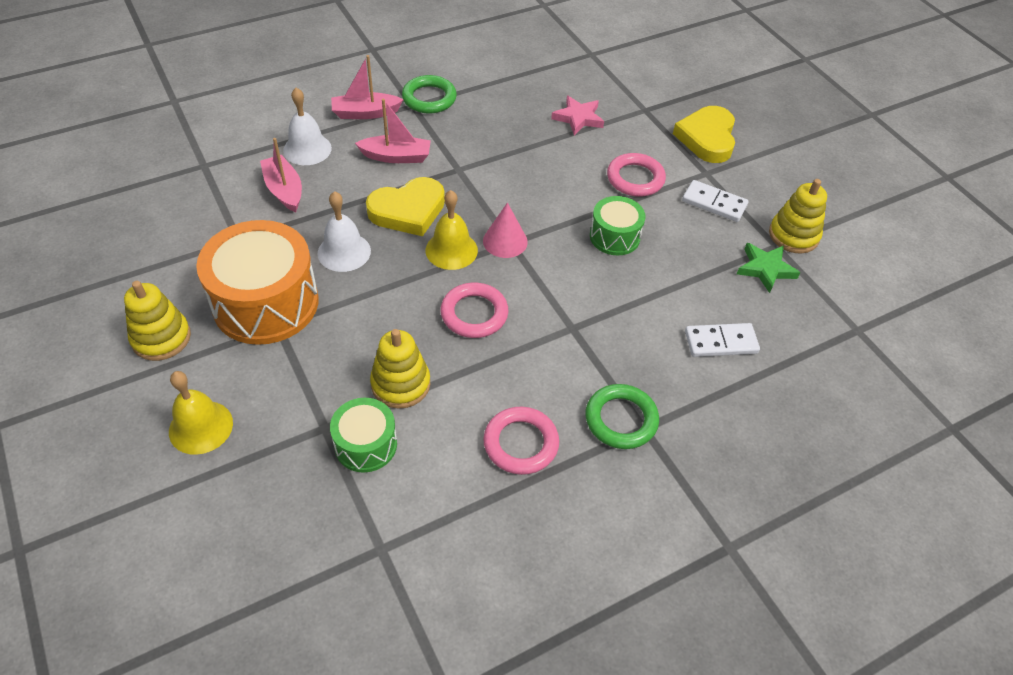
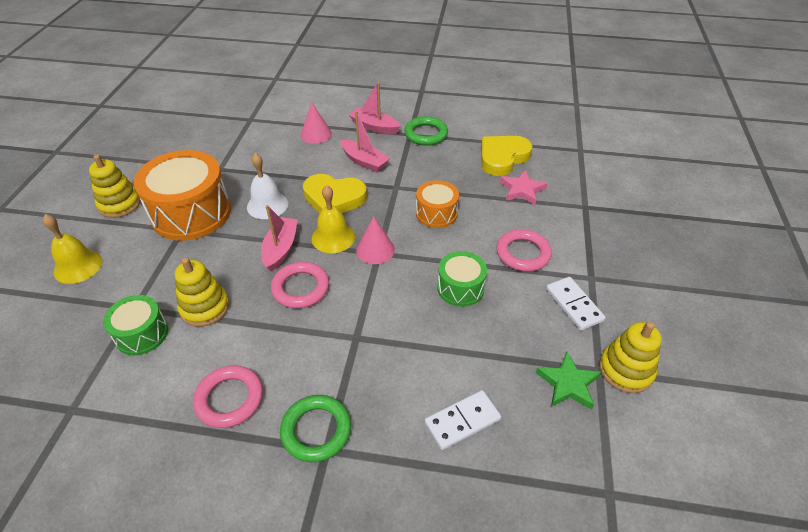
camera: 40 degrees right, 5 degrees down
(284, 190) = (276, 152): pink boat -> pink boat (281, 249)
(307, 149) = (316, 134): white bell -> pink cone
(524, 178) = (436, 213): none -> orange drum
(707, 138) = (620, 251): yellow heart -> yellow heart (502, 158)
(721, 342) = (462, 421): white domino -> white domino turned 60 degrees counterclockwise

